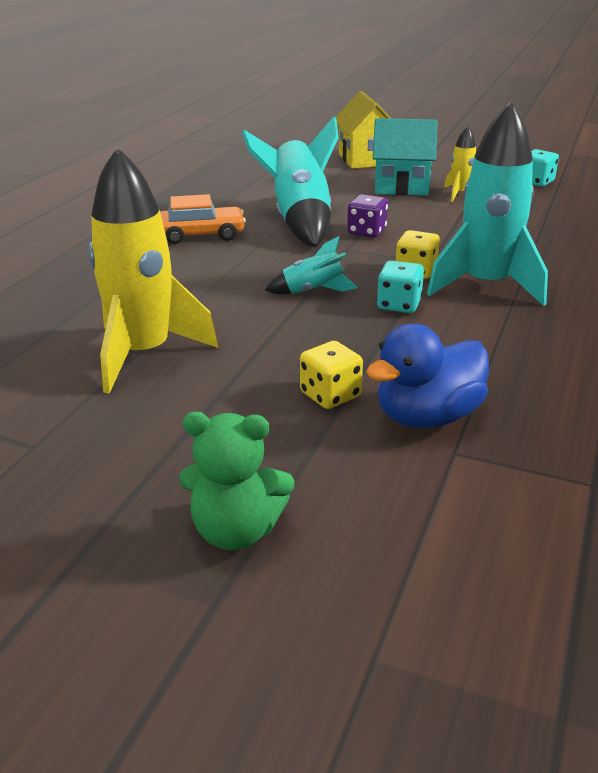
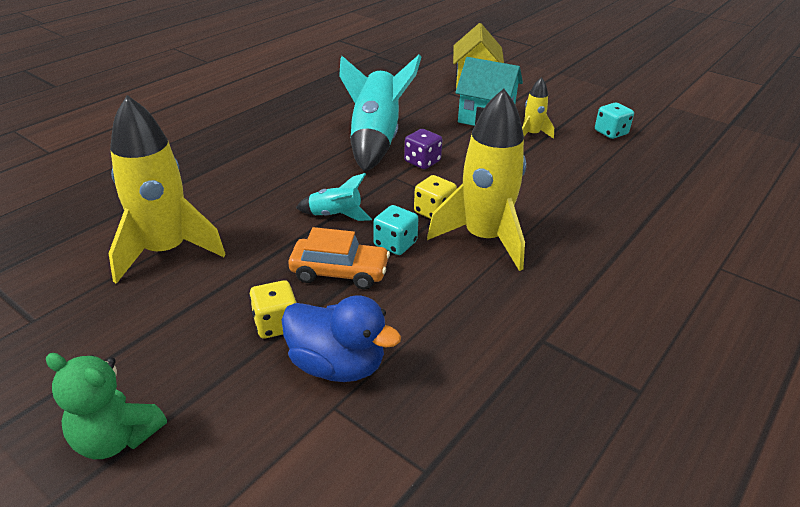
camera: 15 degrees right, 5 degrees up
(201, 235) = (288, 141): orange car -> orange car (339, 272)
(427, 417) = (337, 365): blue duck -> blue duck turned 135 degrees counterclockwise
(486, 285) = (484, 238): turquoise rocket -> yellow rocket

